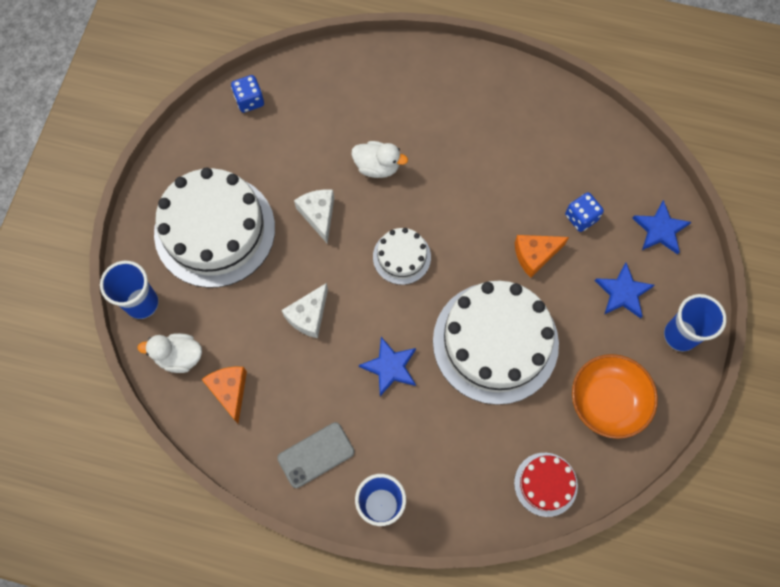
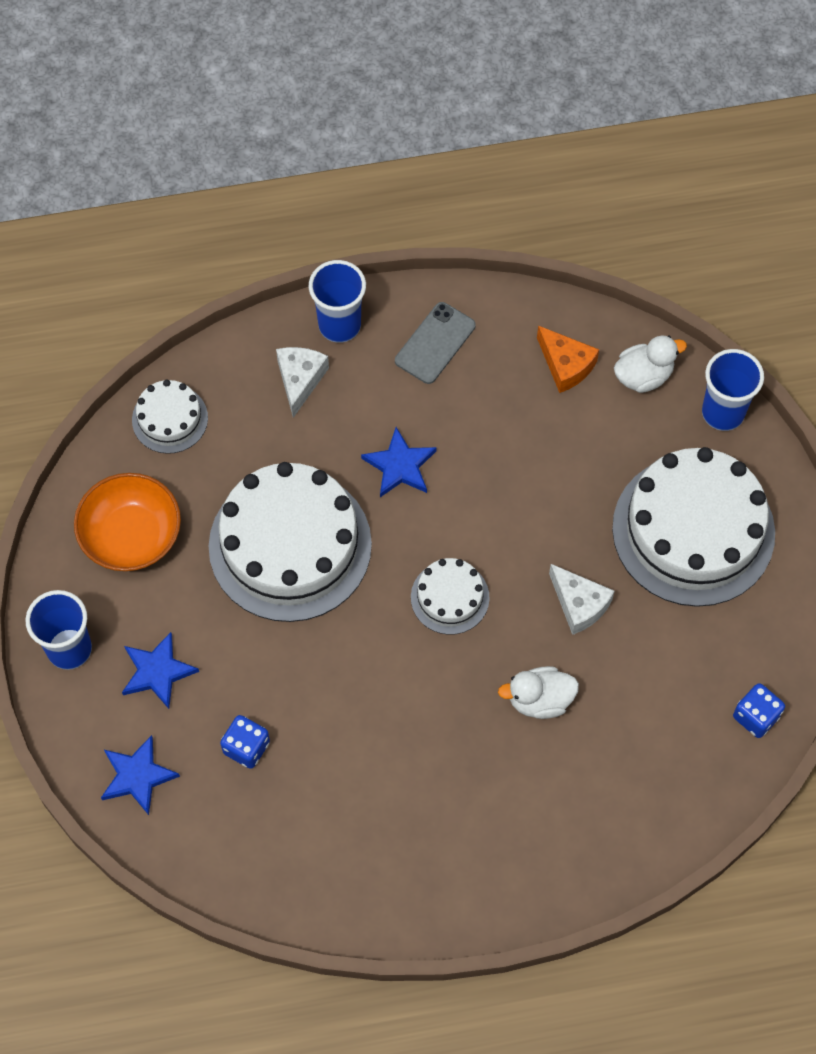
camera: 155 degrees right, 5 degrees down
(308, 315) = (524, 481): white cheese -> white cheese (300, 380)
(535, 255) = (285, 672): orange cheese -> none
(545, 484) = (170, 419): red cake -> white cake

